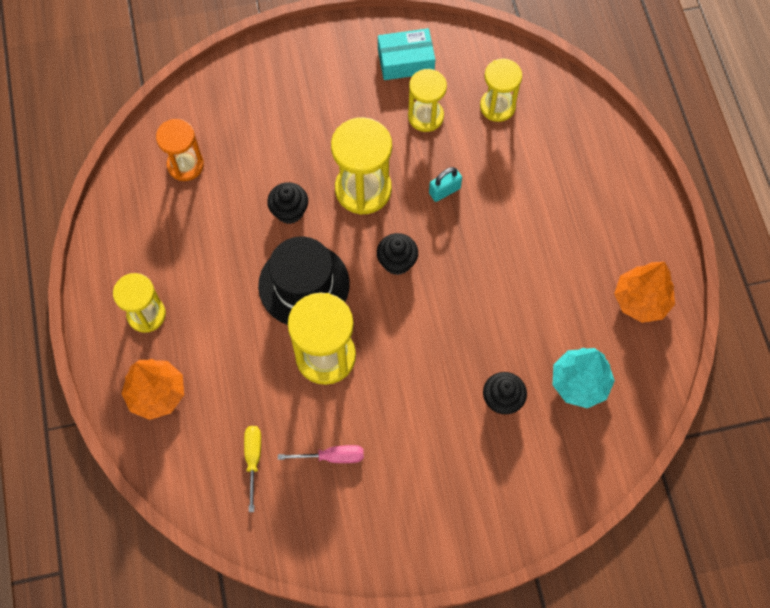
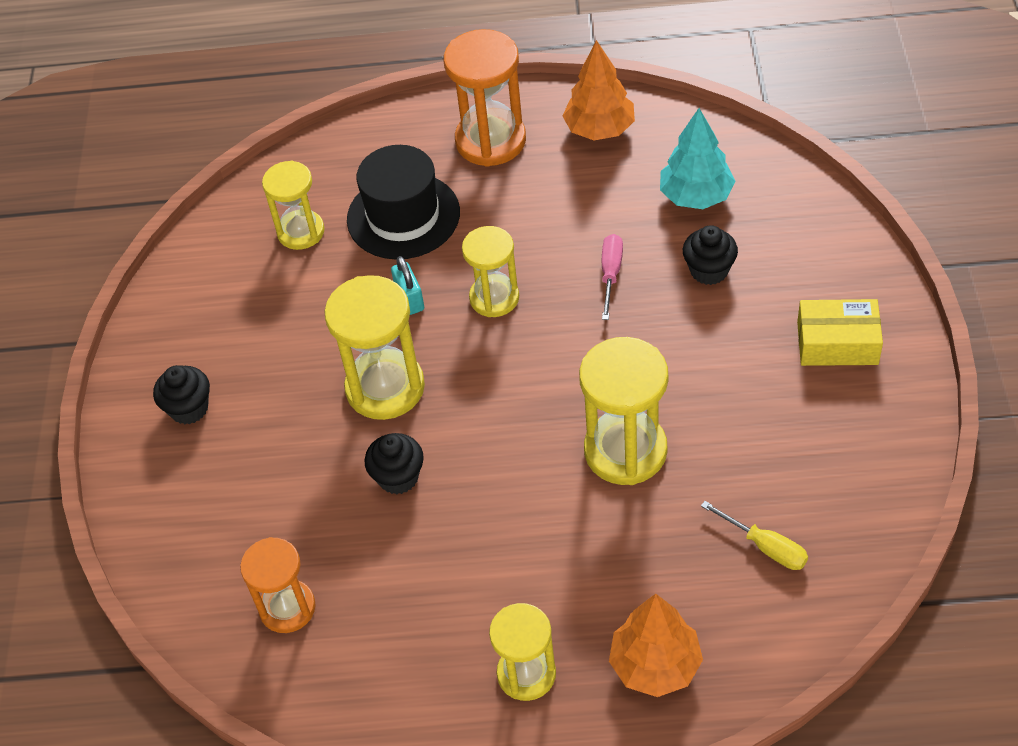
camera: 75 degrees left, 15 degrees down
(253, 459) = (765, 547): yellow screwdriver -> yellow screwdriver turned 150 degrees counterclockwise
(304, 285) = (515, 468): black hat -> black hat (403, 216)
(332, 456) = (768, 454): pink screwdriver -> pink screwdriver (610, 274)
(397, 262) = (502, 359): black cupcake -> black cupcake (189, 408)
(405, 61) = (199, 322): turquoise box -> none
(425, 116) = (293, 308): yellow hourglass -> yellow hourglass (494, 298)
(442, 502) = (837, 343): none -> yellow box
(613, 221) = (490, 141): none -> orange hourglass

